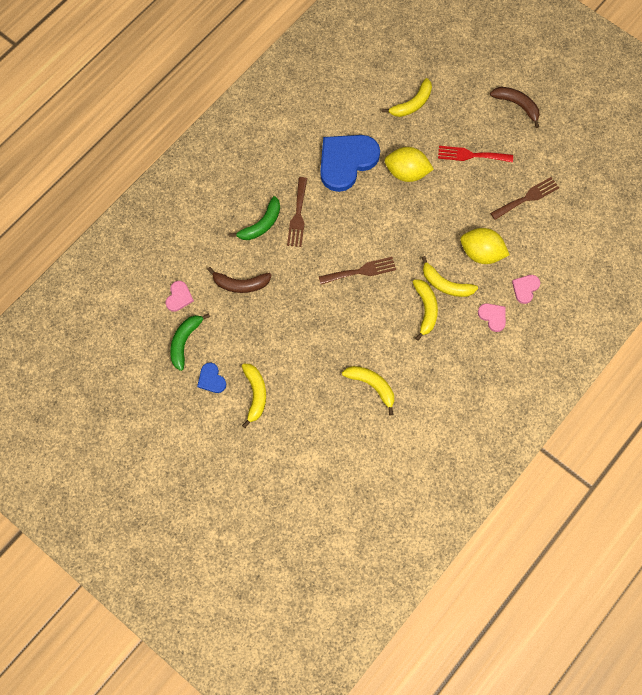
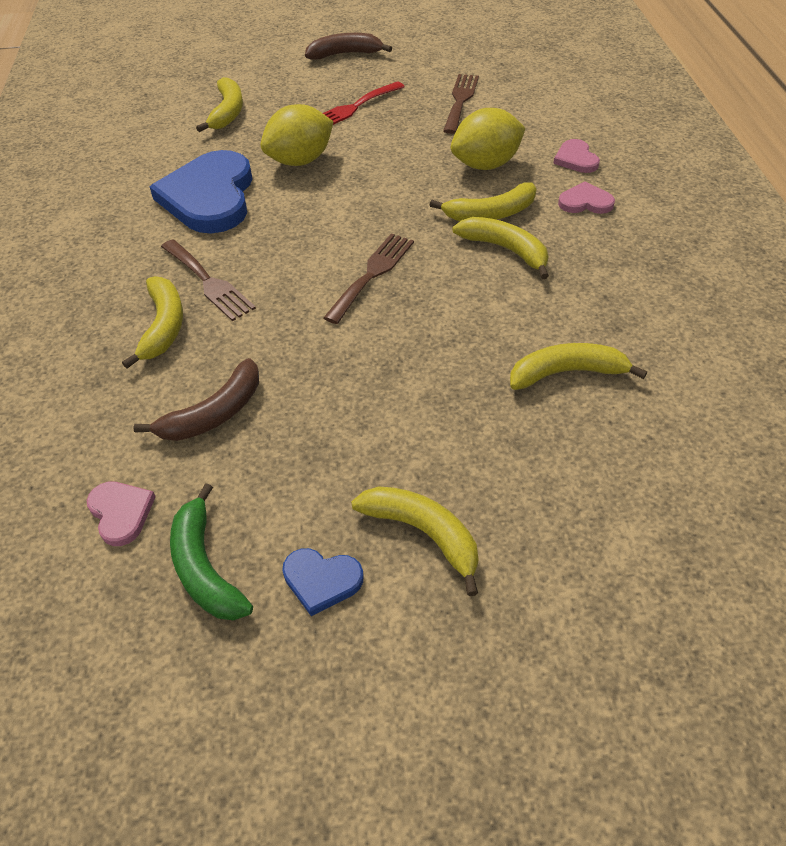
camera: 45 degrees left, 20 degrees down
(261, 224) = (163, 326): green banana -> yellow banana

